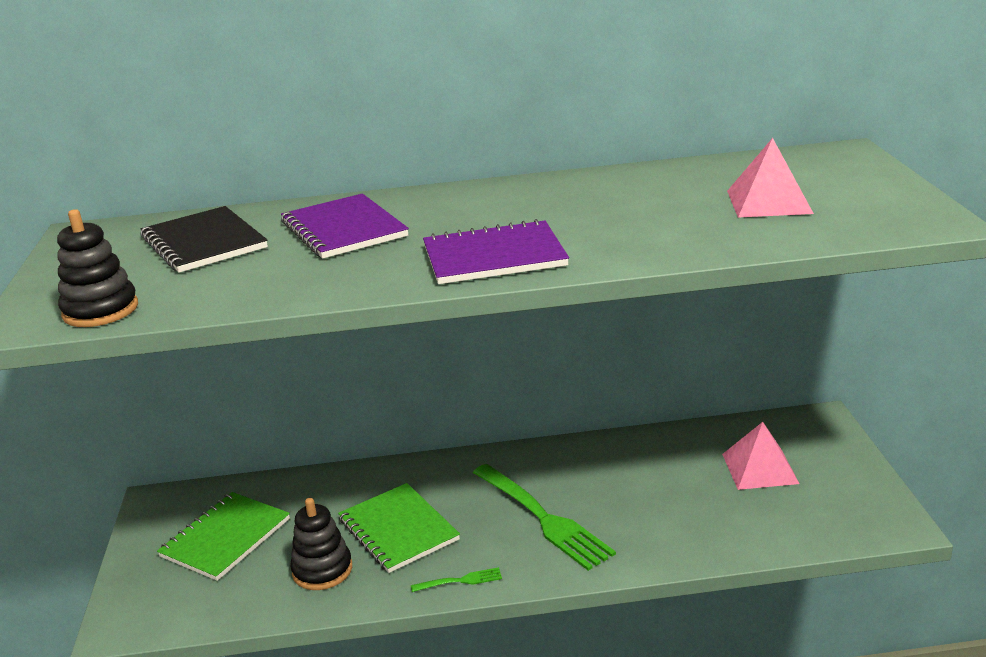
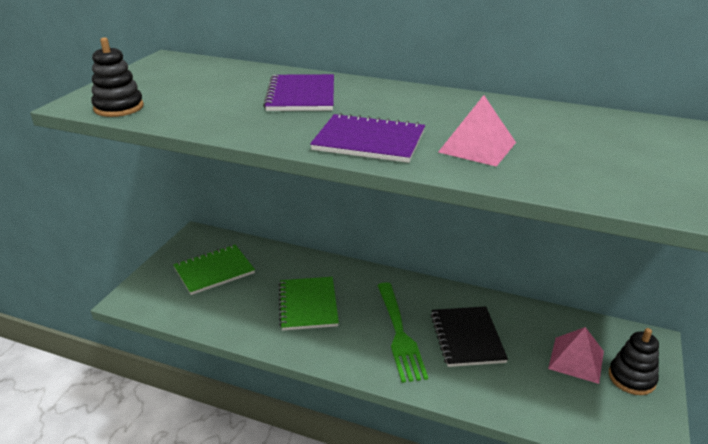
camera: 25 degrees right, 5 degrees up
(204, 242) = (217, 82): black notebook -> black notebook (467, 337)
(322, 570) = (248, 312): black stacking toy -> black stacking toy (631, 378)
(459, 581) = (318, 354): green fork -> none
(769, 202) = (615, 158): pink pyramid -> pink pyramid (477, 147)

